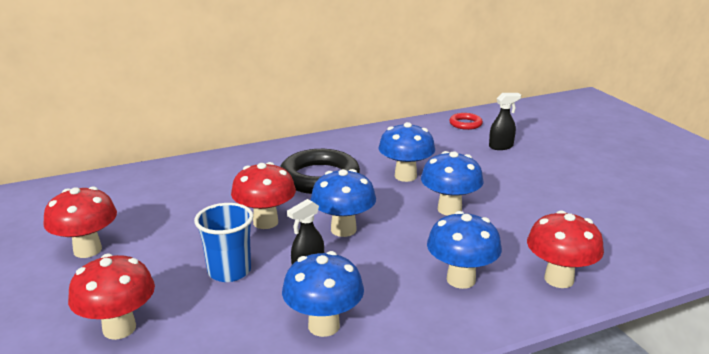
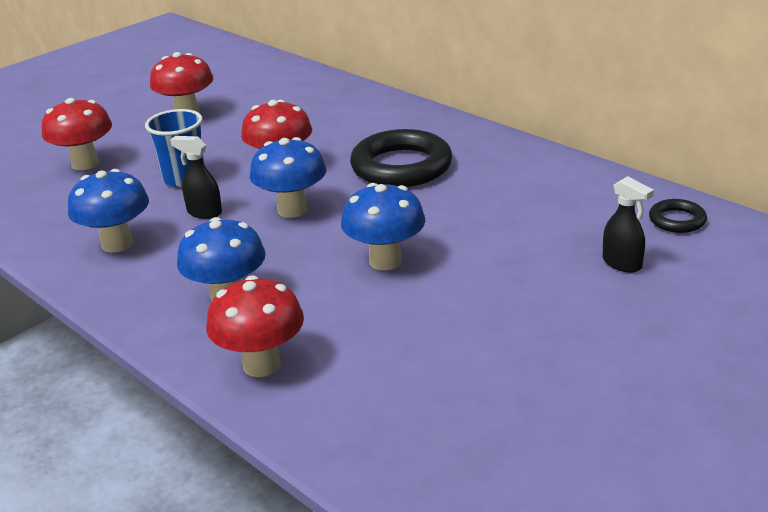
camera: 70 degrees right, 5 degrees up
(405, 176) = (452, 214): blue mushroom -> none
(465, 124) = (677, 220): red ring -> black ring

